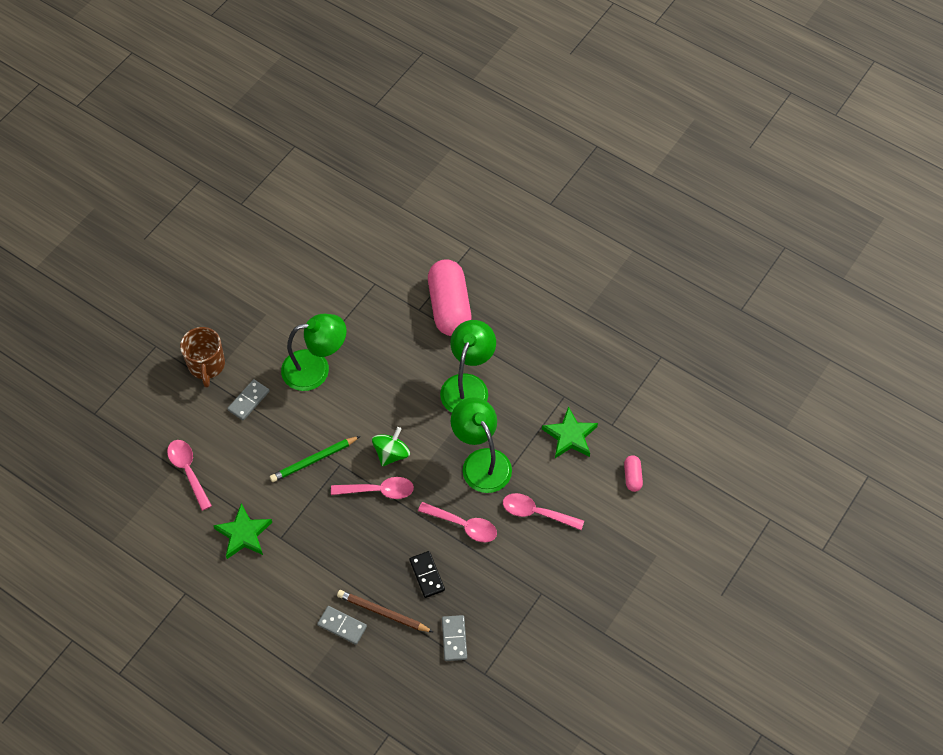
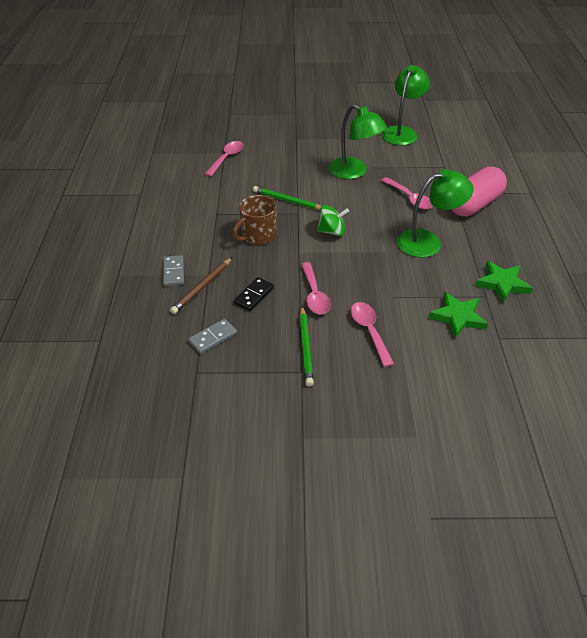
camera: 55 degrees right, 15 degrees down
(206, 365) = (304, 134): brown mug -> brown mug (258, 236)
(243, 534) = (204, 197): green star -> green star (502, 284)
(248, 401) = (300, 158): grey domino -> none
(378, 490) = (297, 239): pink spoon -> pink spoon (409, 198)
(383, 612) = (202, 287): brown pencil -> brown pencil turned 135 degrees counterclockwise
(481, 461) = (377, 278): green lamp -> green lamp (402, 132)
(518, 573) = (305, 347): none -> green pencil
(632, 477) = (470, 377): pink capsule -> none

